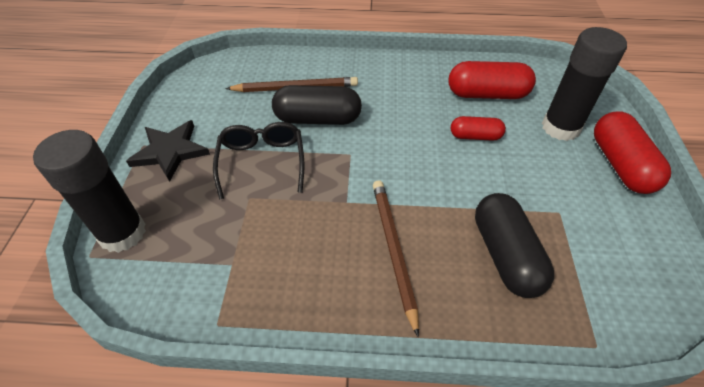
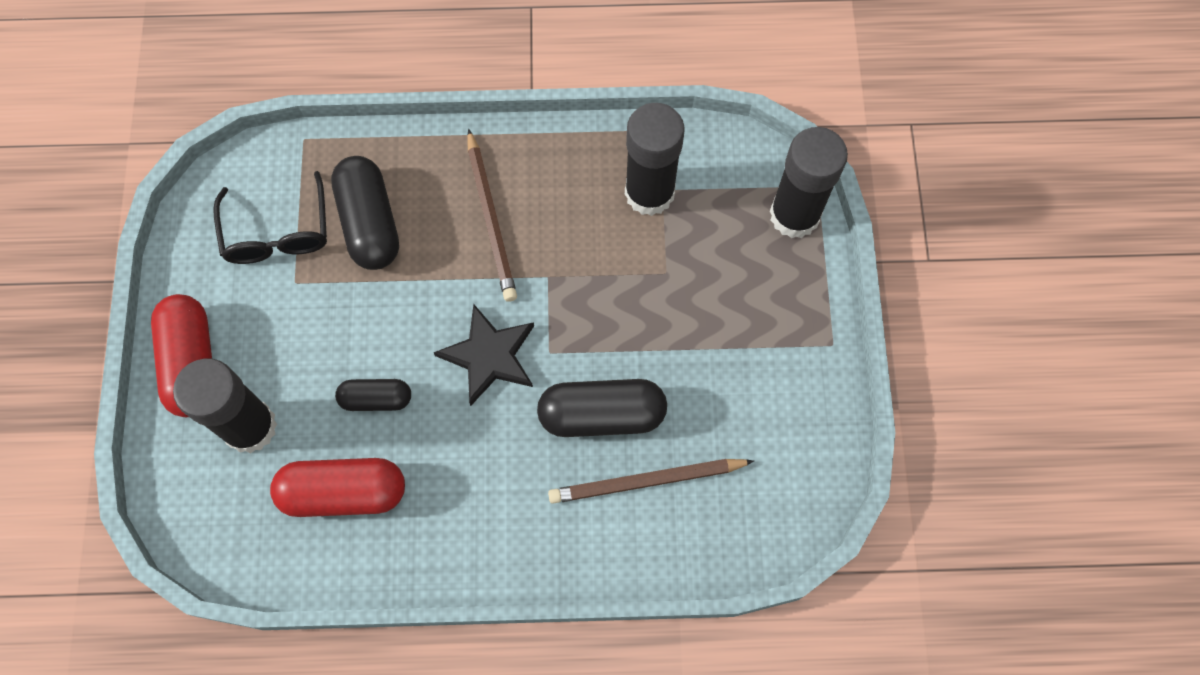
camera: 175 degrees right, 20 degrees up
(170, 151) = (790, 336): black star -> black star (489, 356)
(244, 262) = (649, 193): none -> black glue stick
(262, 162) = (663, 328): black glasses -> black glasses (277, 233)
(475, 136) = (376, 399): red capsule -> black capsule

